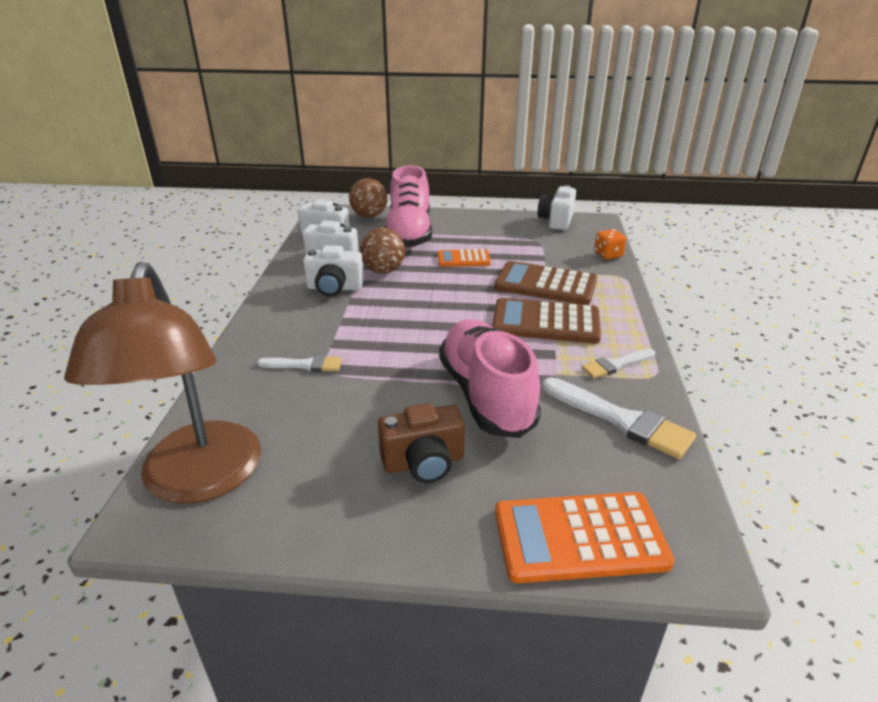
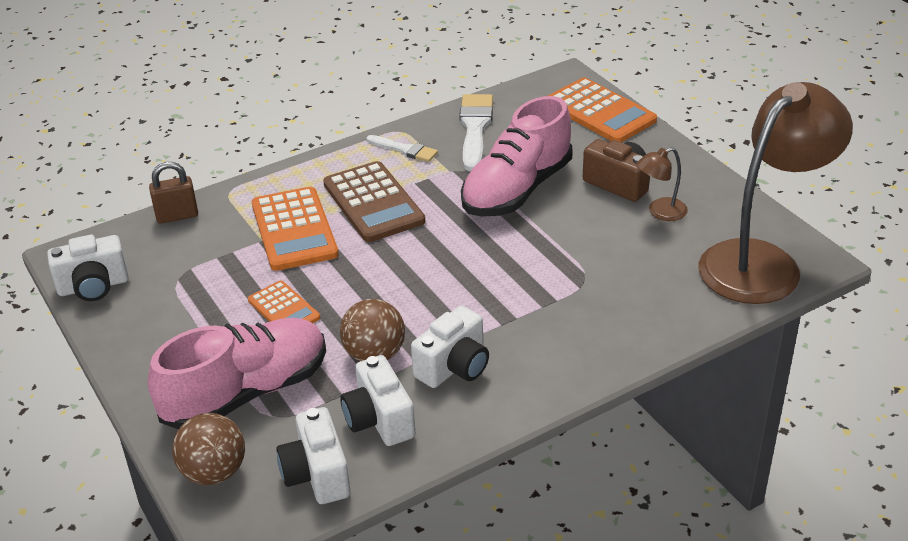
camera: 125 degrees left, 5 degrees up
(305, 365) = (597, 297): white brush -> none
(334, 288) = (454, 367): white camera -> white camera turned 75 degrees clockwise
(348, 462) = (660, 212): none -> brown lamp
(545, 284) = (294, 230): brown calculator -> orange calculator
(608, 255) = (177, 216): orange dice -> brown padlock

